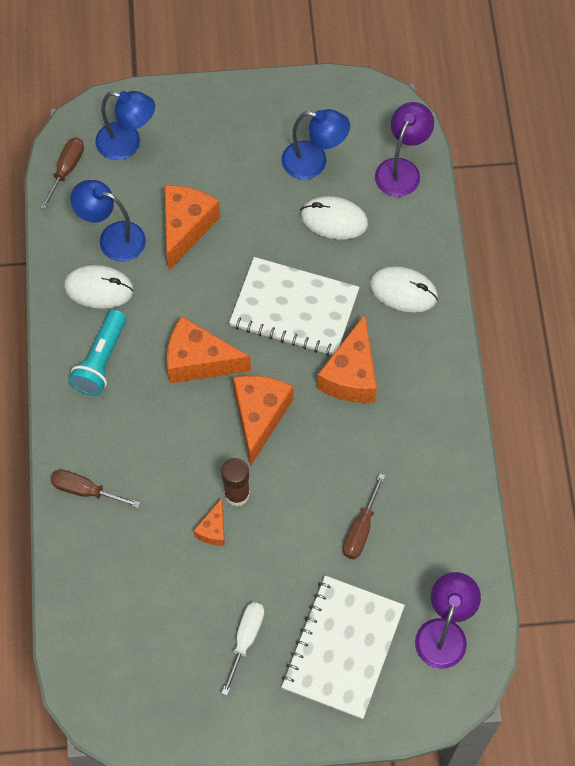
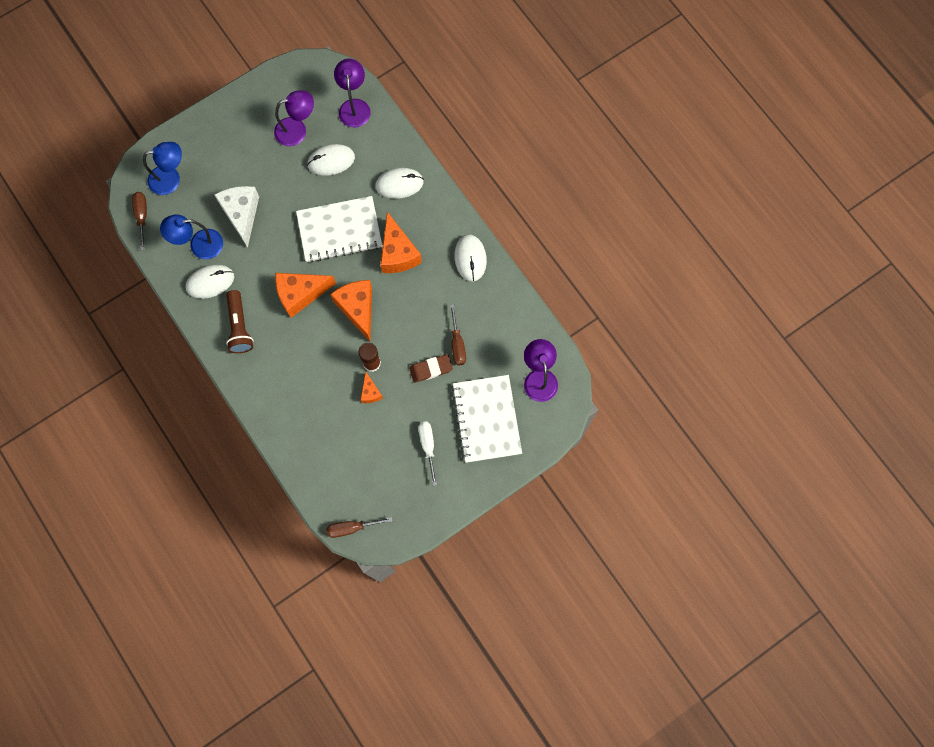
camera: 30 degrees left, 10 degrees up
(85, 490) = (279, 412): brown screwdriver -> brown screwdriver (351, 528)
(101, 361) = (240, 327): turquoise flashlight -> brown flashlight
(186, 228) = (241, 214): orange cheese -> white cheese
(307, 543) = (431, 369): none -> brown eraser
(314, 162) = (297, 130): blue lamp -> purple lamp
(441, 430) = (470, 258): none -> white mouse

